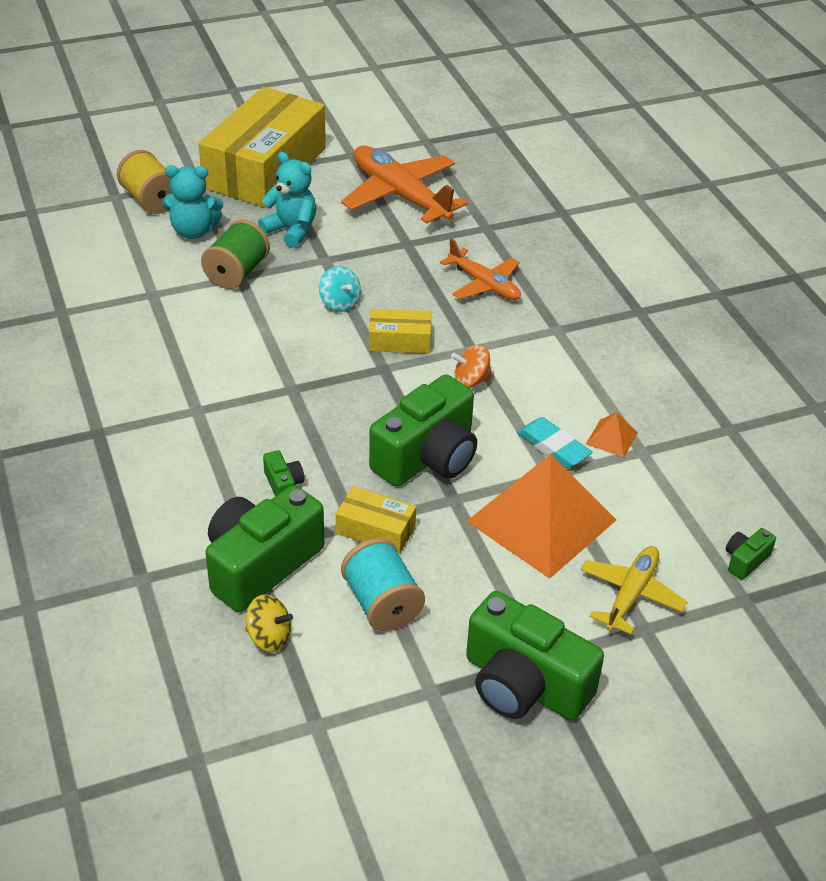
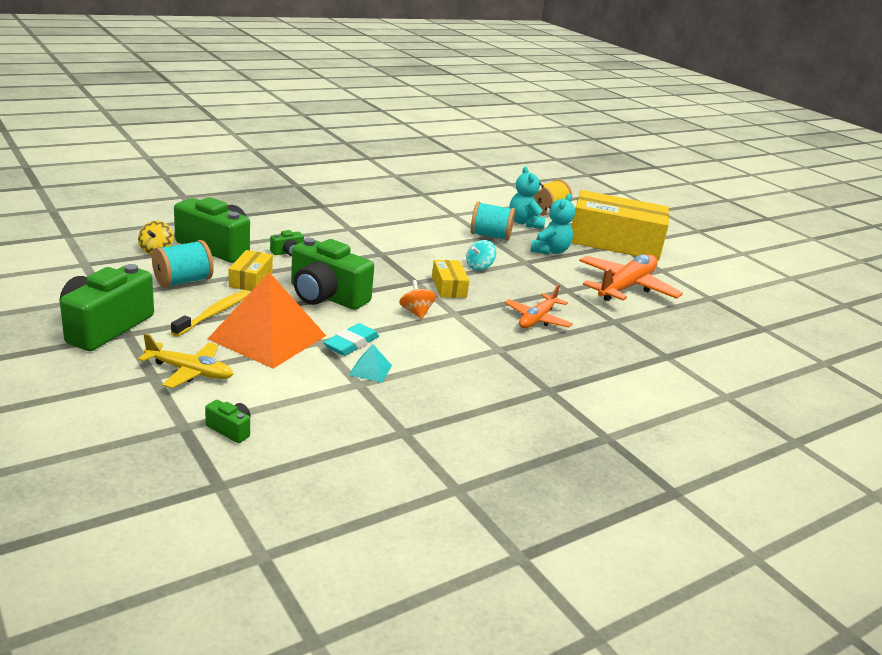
camera: 75 degrees right, 15 degrees down
(237, 273) = (490, 236): green spool -> turquoise spool
(480, 570) = (214, 313): none -> yellow toothbrush
(611, 438) = (370, 370): orange pyramid -> turquoise pyramid

